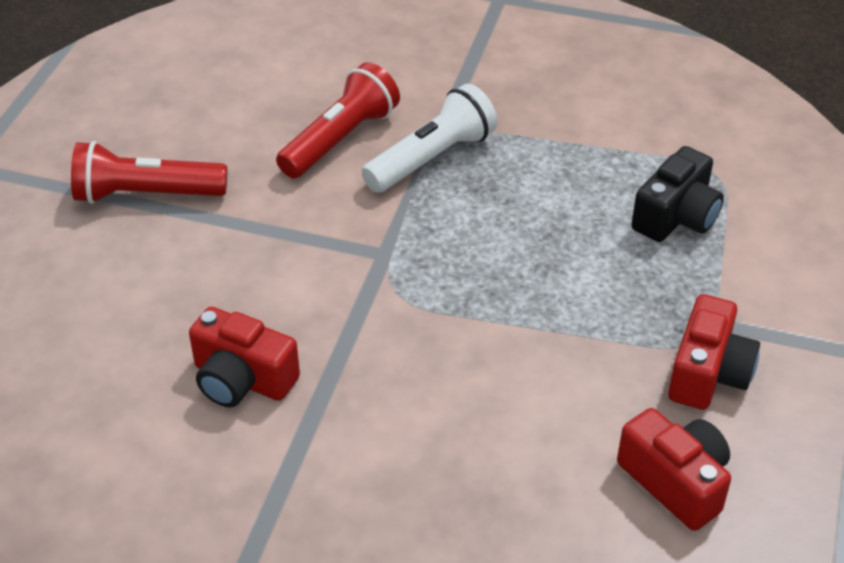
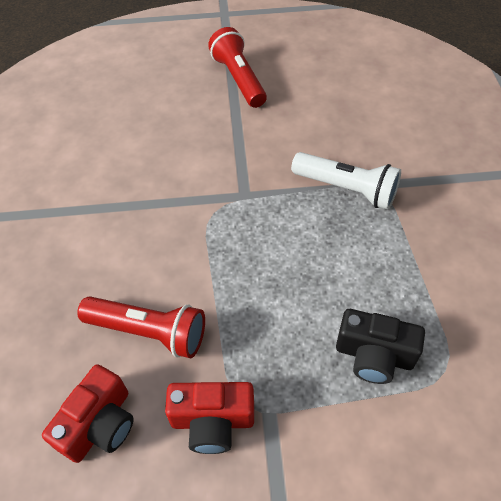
camera: 70 degrees right, 10 degrees up
(242, 379) = (116, 168): red camera -> none
(340, 139) = (335, 139): red flashlight -> red flashlight (149, 332)

